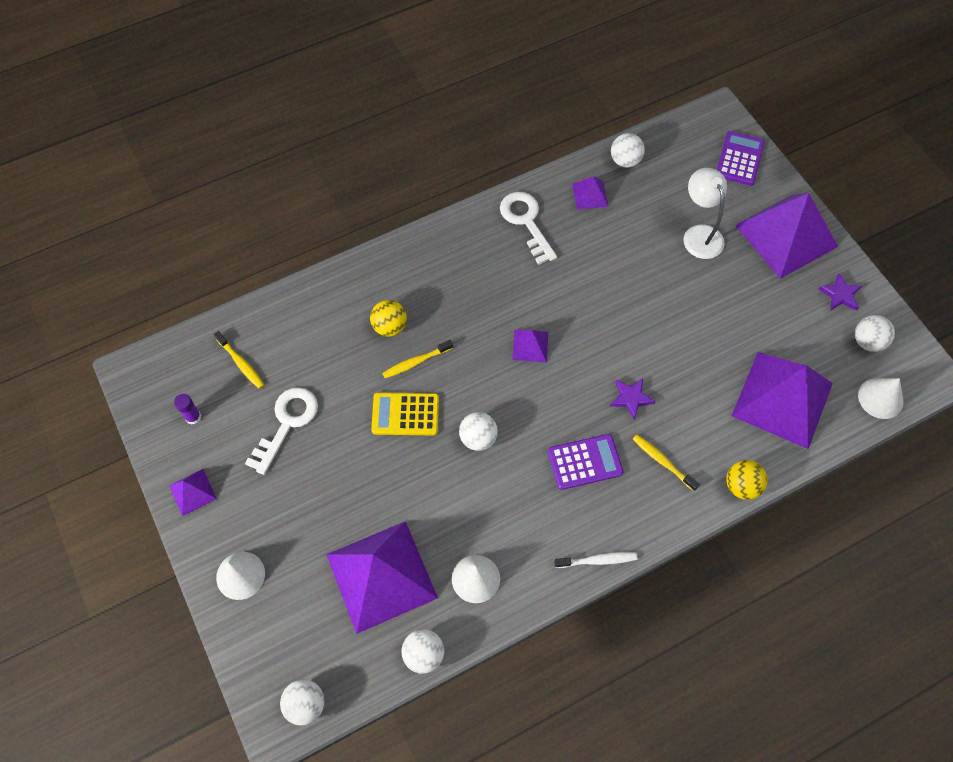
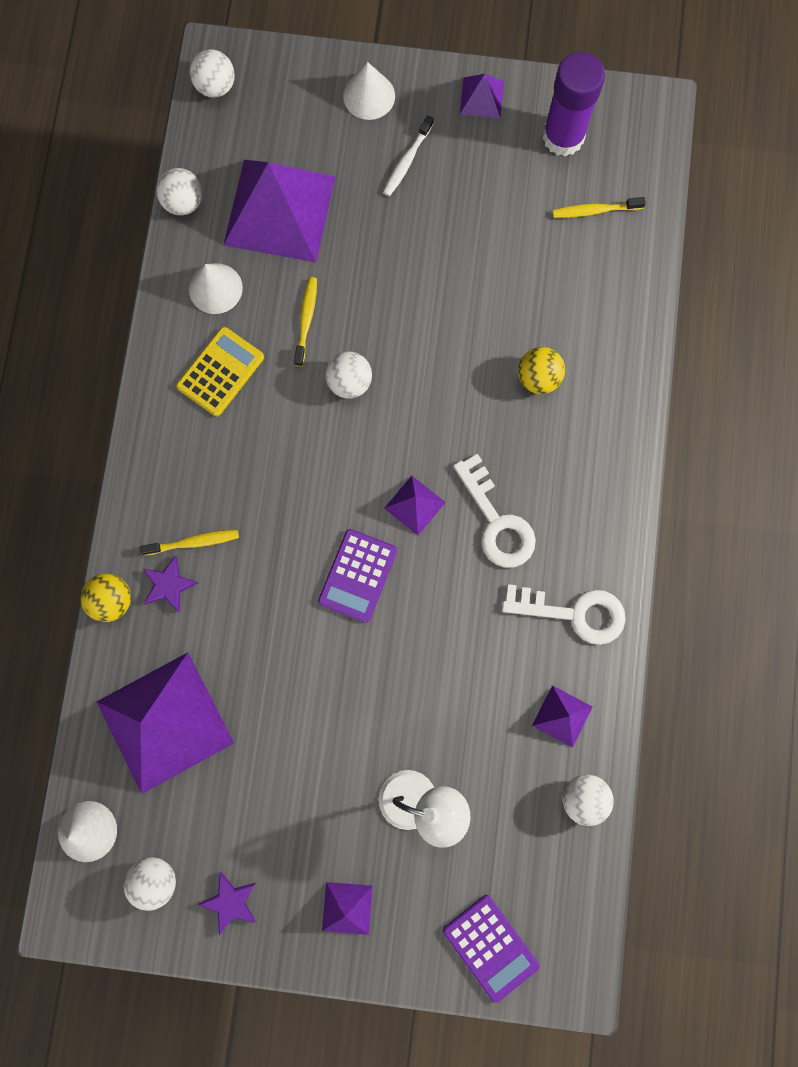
camera: 125 degrees right, 15 degrees up
(193, 417) = (563, 137): purple glue stick -> purple glue stick, size x2.28
(287, 423) = (495, 216): white key -> white key (497, 521)
(405, 414) = (425, 330): yellow calculator -> yellow calculator (221, 372)
(416, 362) = (477, 377): yellow toothbrush -> yellow toothbrush (306, 320)
(585, 462) = (249, 466): purple calculator -> purple calculator (357, 575)
(597, 560) = (149, 407): white toothbrush -> white toothbrush (407, 161)
(631, 398) = (281, 563): purple star -> purple star (169, 585)
(786, 236) = (347, 908): purple pyramid -> purple pyramid, size x0.44

